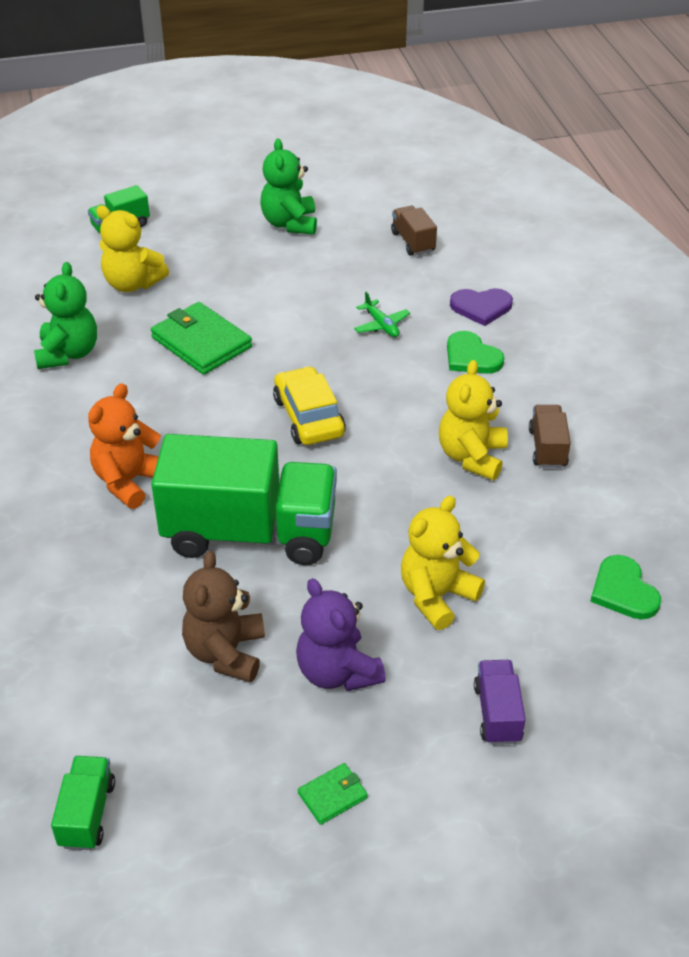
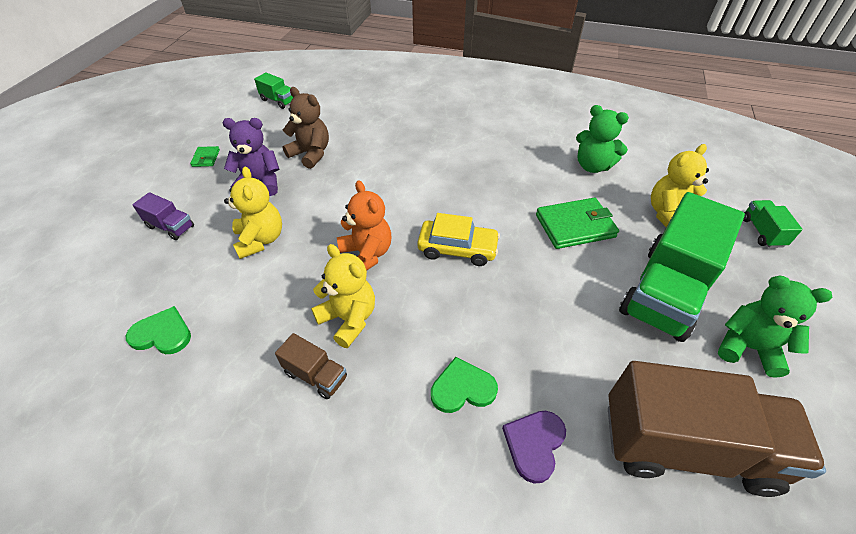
camera: 120 degrees right, 5 degrees up
(129, 481) = (456, 158): orange teddy bear -> orange teddy bear (366, 254)
(250, 532) = (378, 187): green truck -> green truck (665, 291)
(381, 325) = (544, 342): green plane -> none
(413, 242) = (686, 446): brown truck -> brown truck, size x2.31

